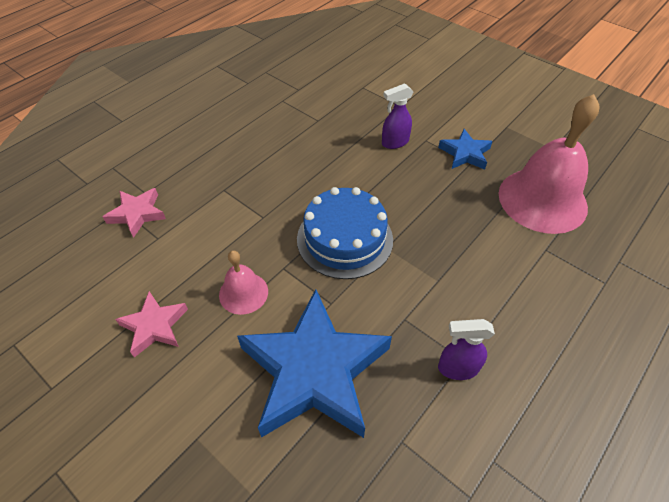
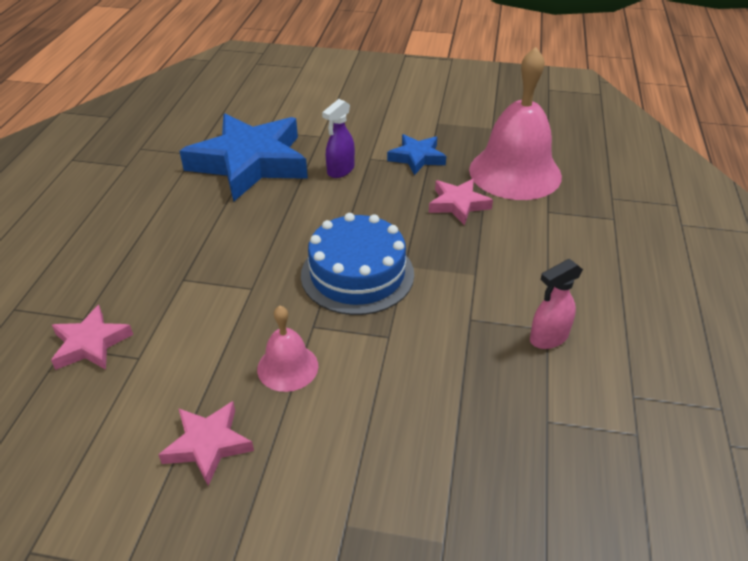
camera: 30 degrees left, 10 degrees down
(314, 371) = (420, 402): blue star -> blue star (250, 163)
(457, 368) = (548, 338): purple spray bottle -> pink spray bottle
(469, 210) = (458, 204): none -> pink star

